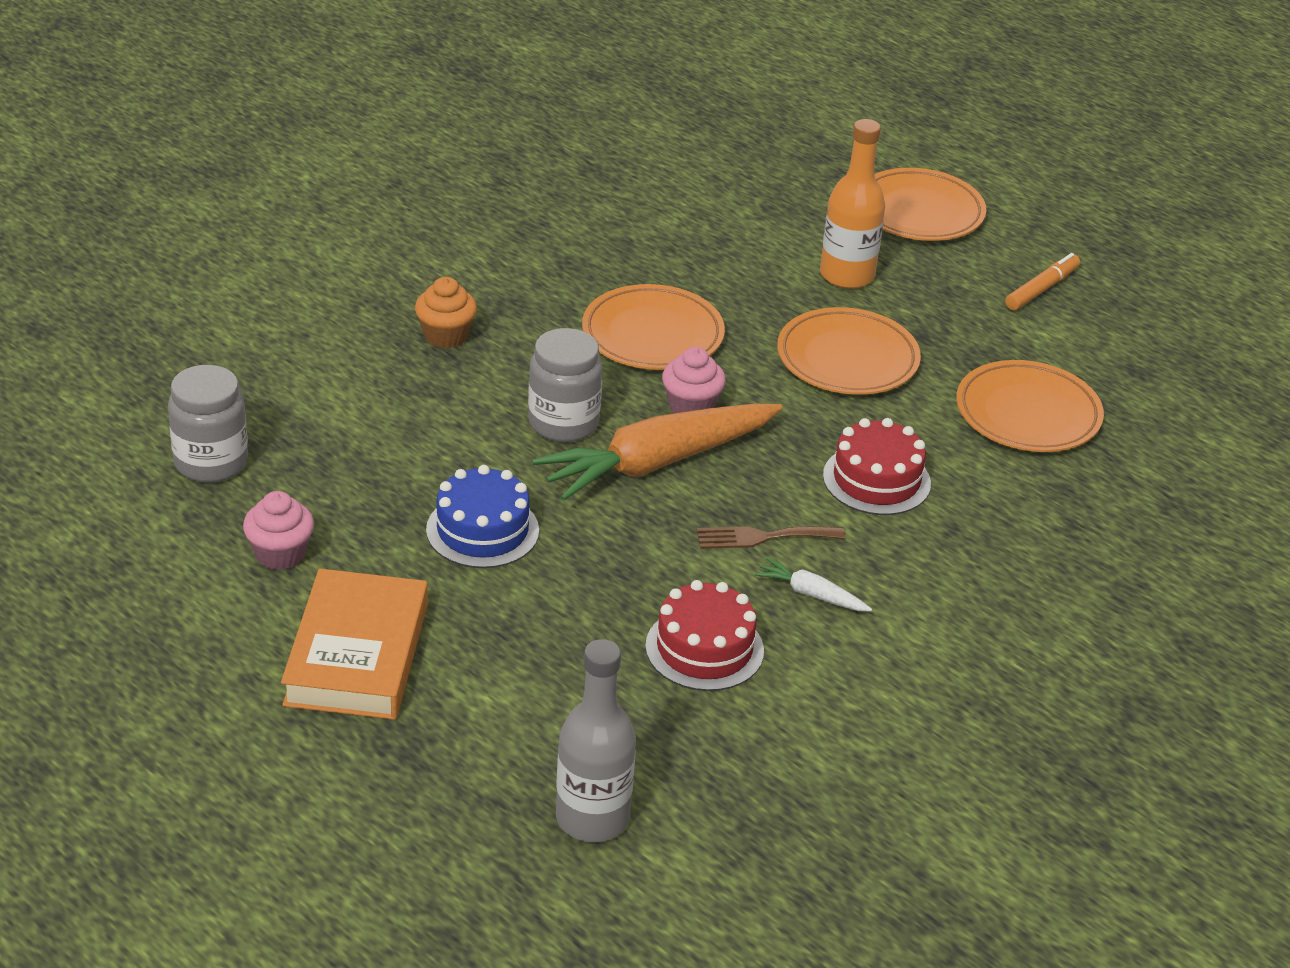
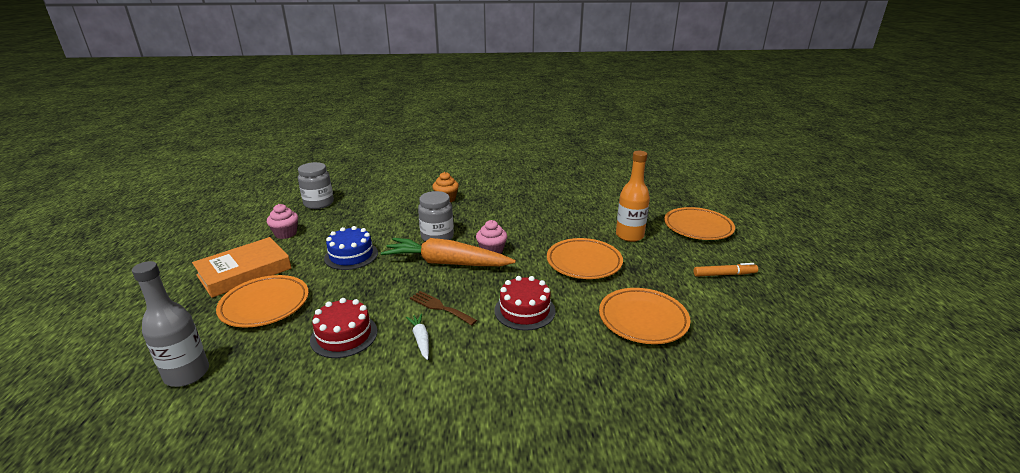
camera: 45 degrees right, 10 degrees down
(652, 335) = (516, 225): orange plate -> orange plate (265, 305)

